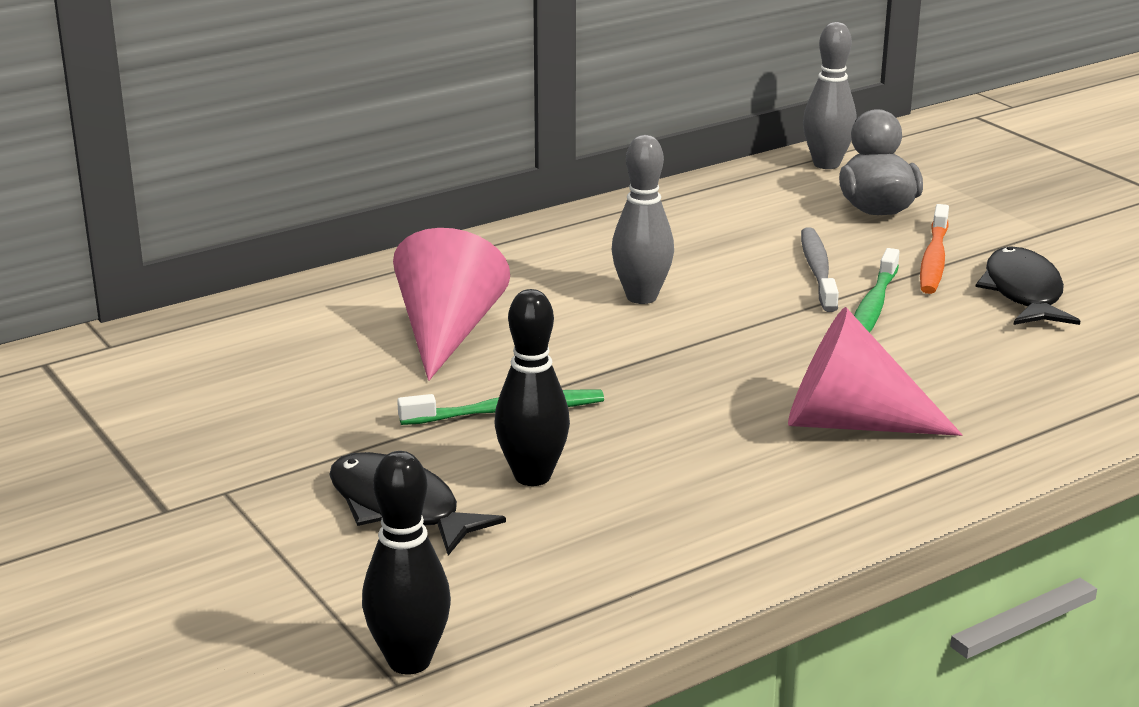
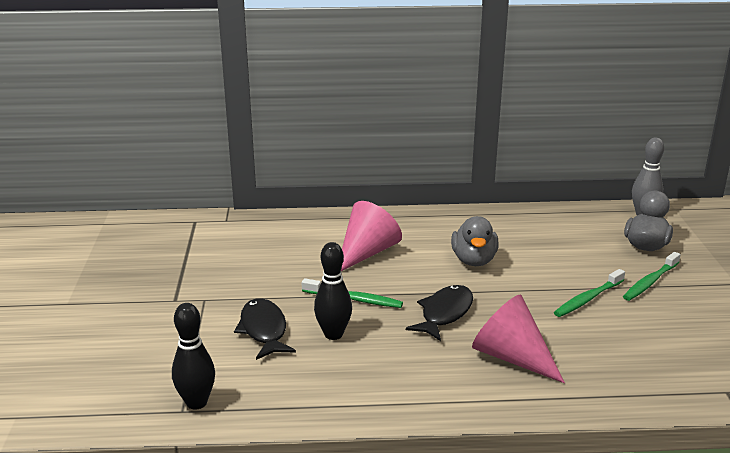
camera: 30 degrees right, 0 degrees up
(641, 297) = (474, 260): grey bowling pin -> grey duck
(818, 270) = (578, 271): grey toothbrush -> none
(934, 259) = (650, 282): orange toothbrush -> green toothbrush
(1023, 293) = (683, 315): black fish -> black fish (444, 313)

